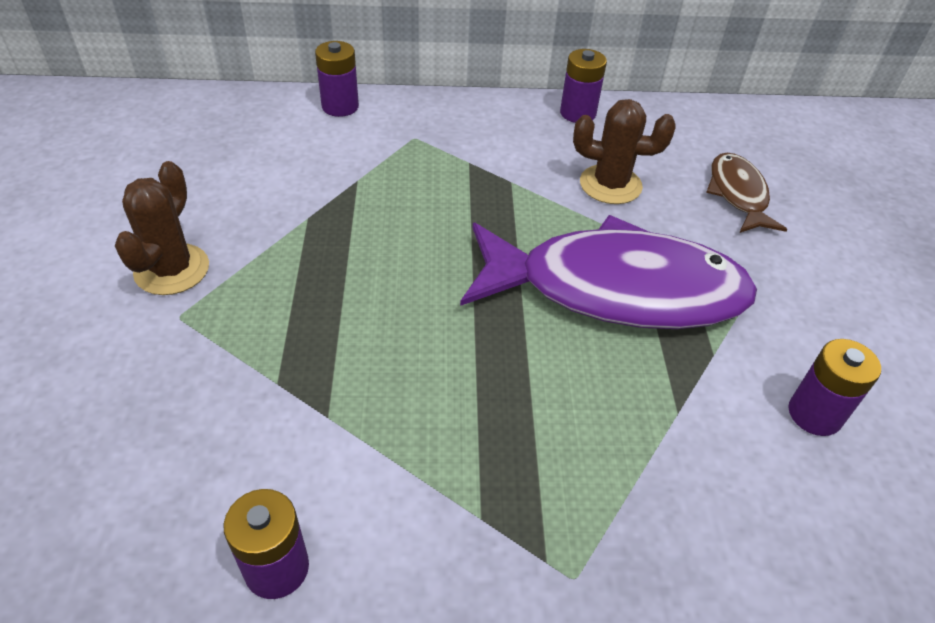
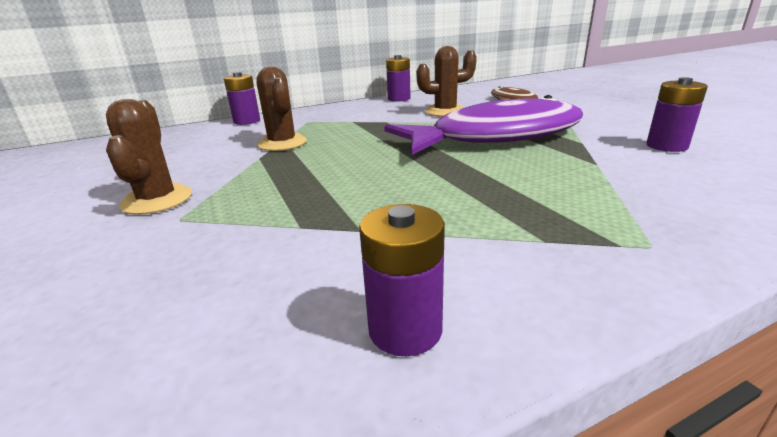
camera: 20 degrees left, 20 degrees down
(350, 191) = (282, 143): none -> brown cactus

